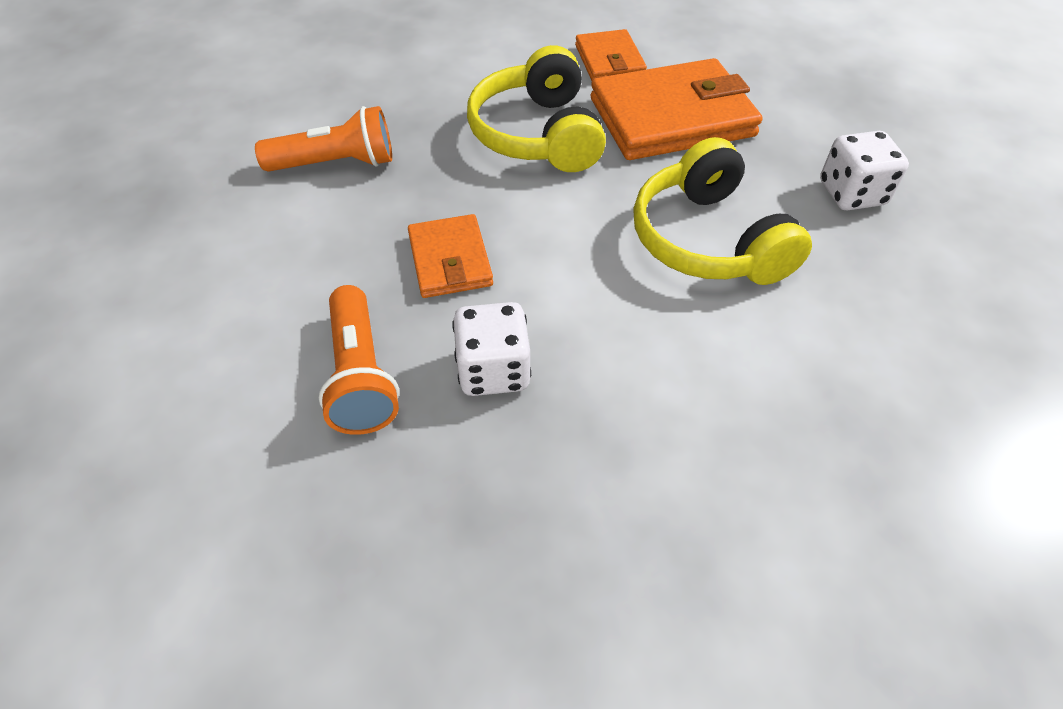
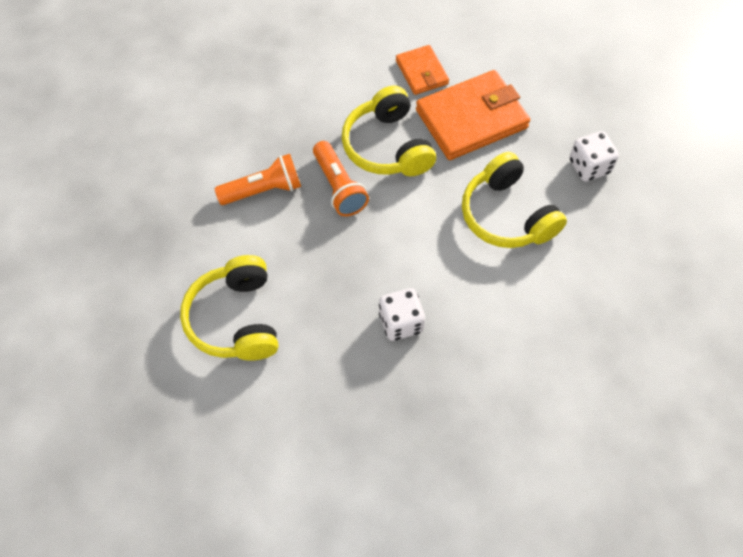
camera: 10 degrees left, 10 degrees up
(219, 325) = (236, 319): none -> yellow headphones
(361, 375) = (328, 337): orange flashlight -> orange flashlight (339, 187)
(450, 260) = (357, 253): orange wallet -> none

